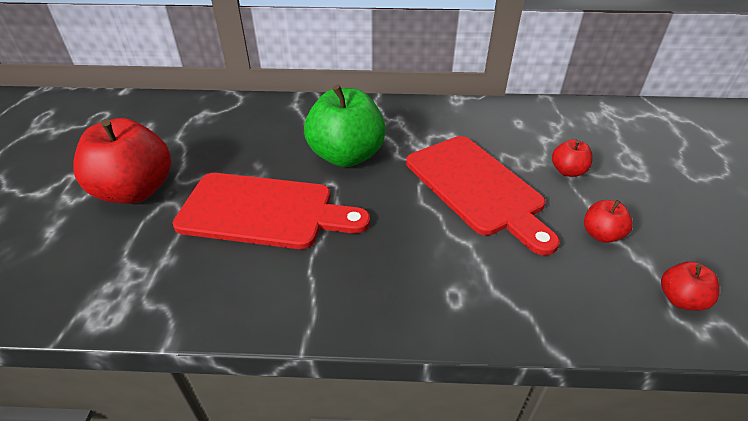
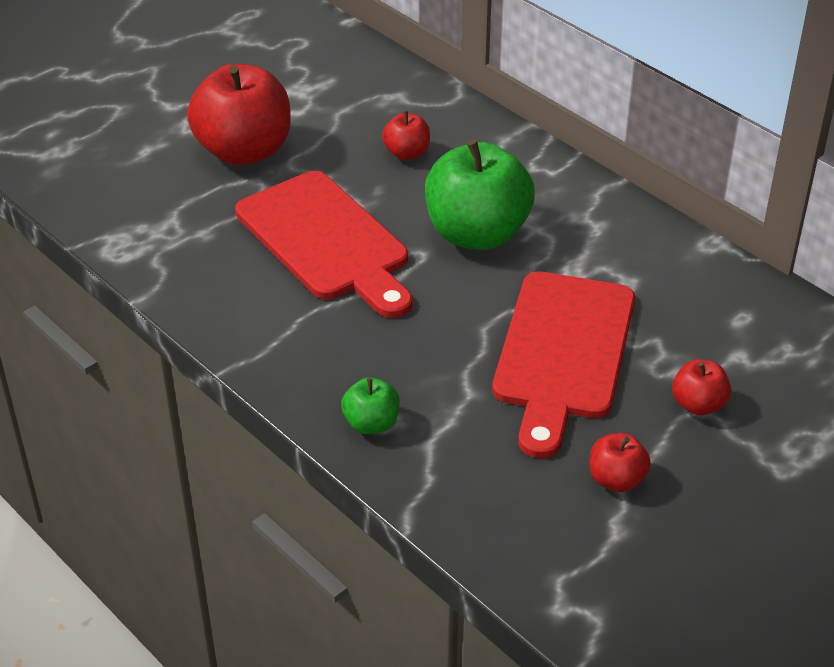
camera: 45 degrees right, 0 degrees up
(447, 305) = (371, 424): none -> green apple
(680, 299) = (590, 576): red apple -> red apple (407, 153)

